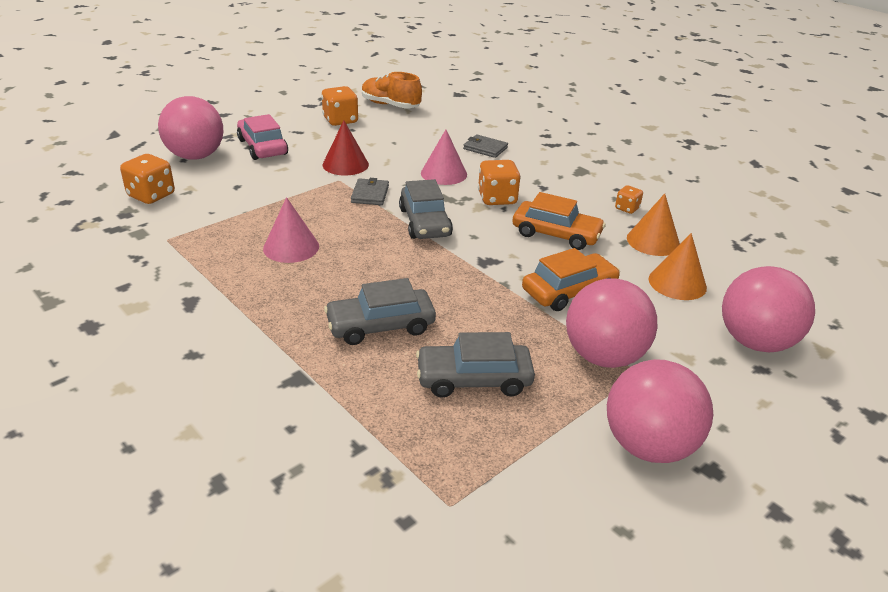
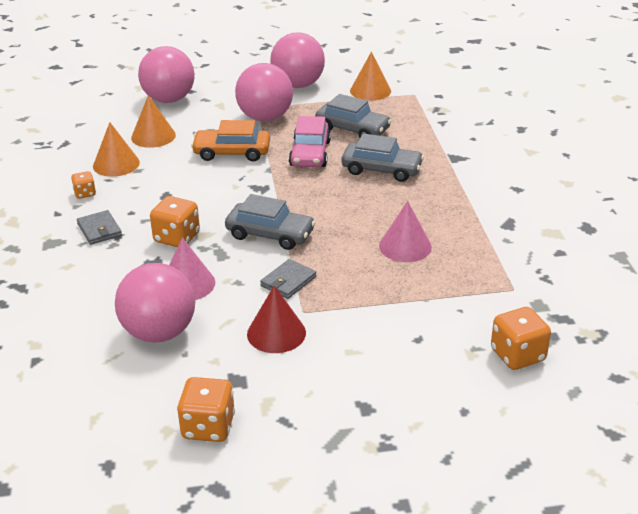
camera: 145 degrees left, 0 degrees up
(196, 156) = (446, 412): pink ball -> pink ball (159, 332)
(263, 147) = (352, 401): pink car -> pink car (310, 153)
(390, 105) = (104, 440): orange shoe -> none
(425, 222) = (270, 234): grey car -> grey car turned 90 degrees clockwise
(485, 148) = (97, 306): grey wallet -> grey wallet (99, 230)
(528, 481) = (370, 91): none -> orange cone
(556, 234) = (178, 191): orange car -> none

